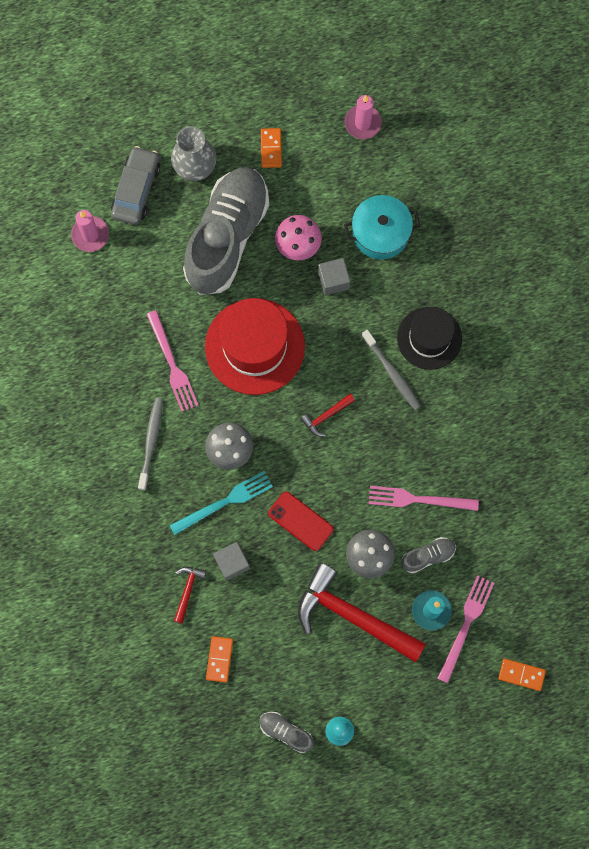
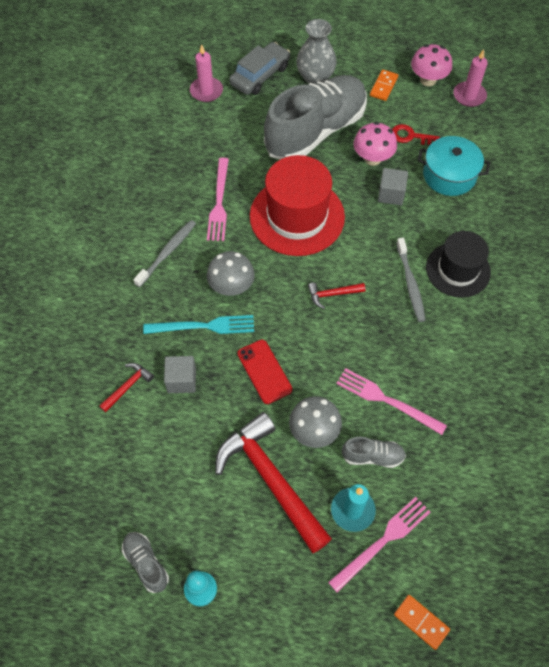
camera: 25 degrees right, 15 degrees down
(219, 659) = (121, 461): orange domino -> none
(312, 120) = (428, 80): none -> pink mushroom
(324, 201) = (410, 136): none -> red key

